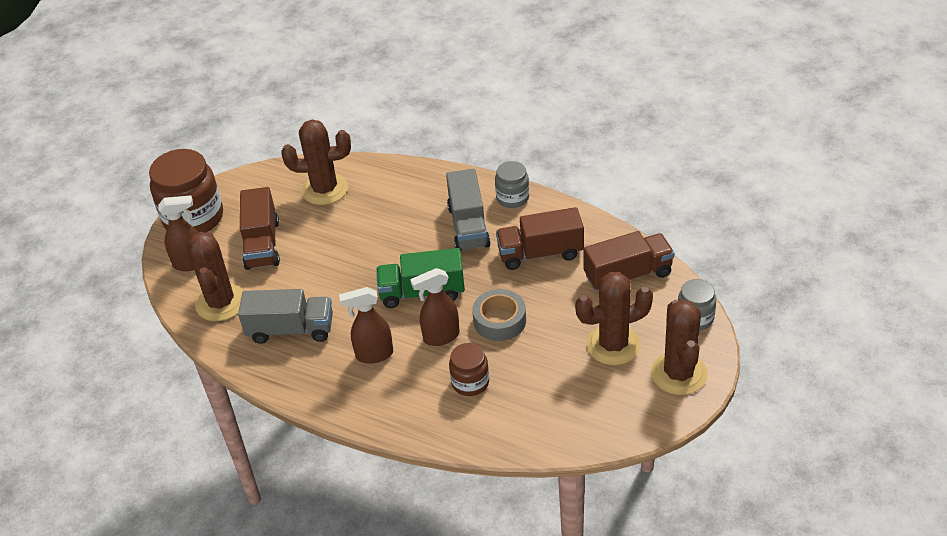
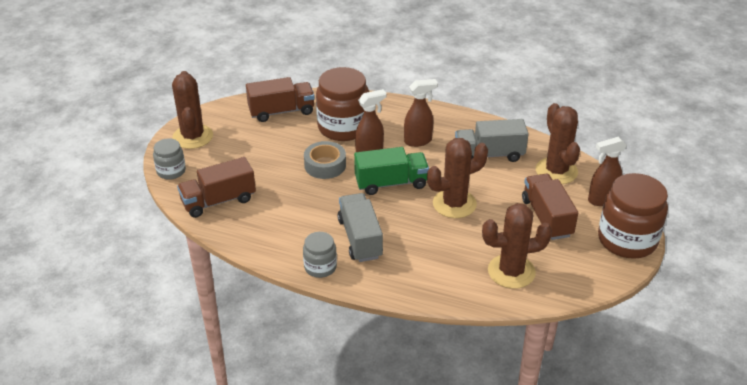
camera: 170 degrees right, 5 degrees down
(470, 382) = (343, 127): brown jar -> brown jar, size x1.88
(540, 253) = (293, 216): brown truck -> brown truck (281, 111)
(613, 345) = (237, 152): brown cactus -> brown cactus (454, 204)

